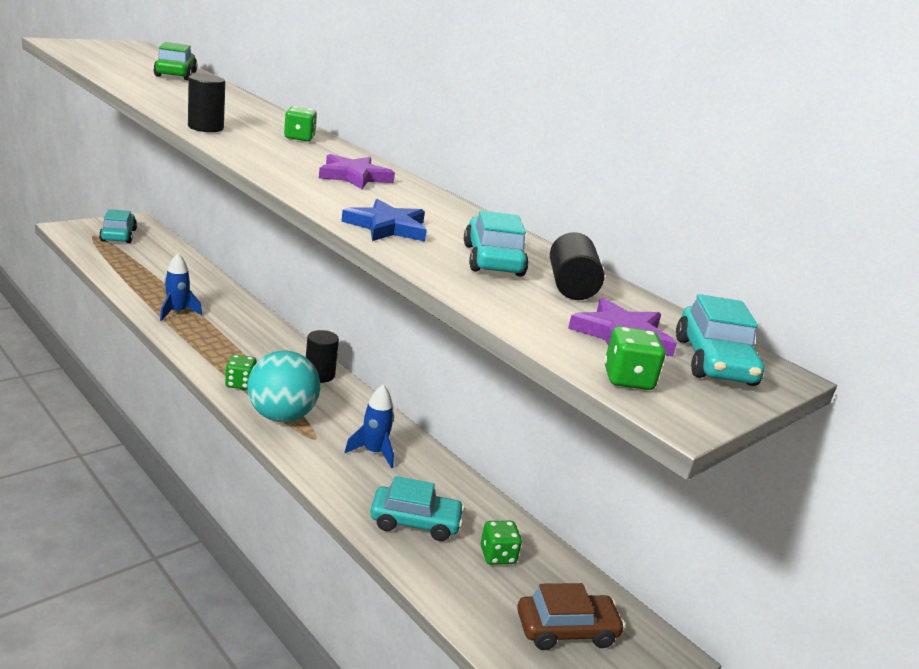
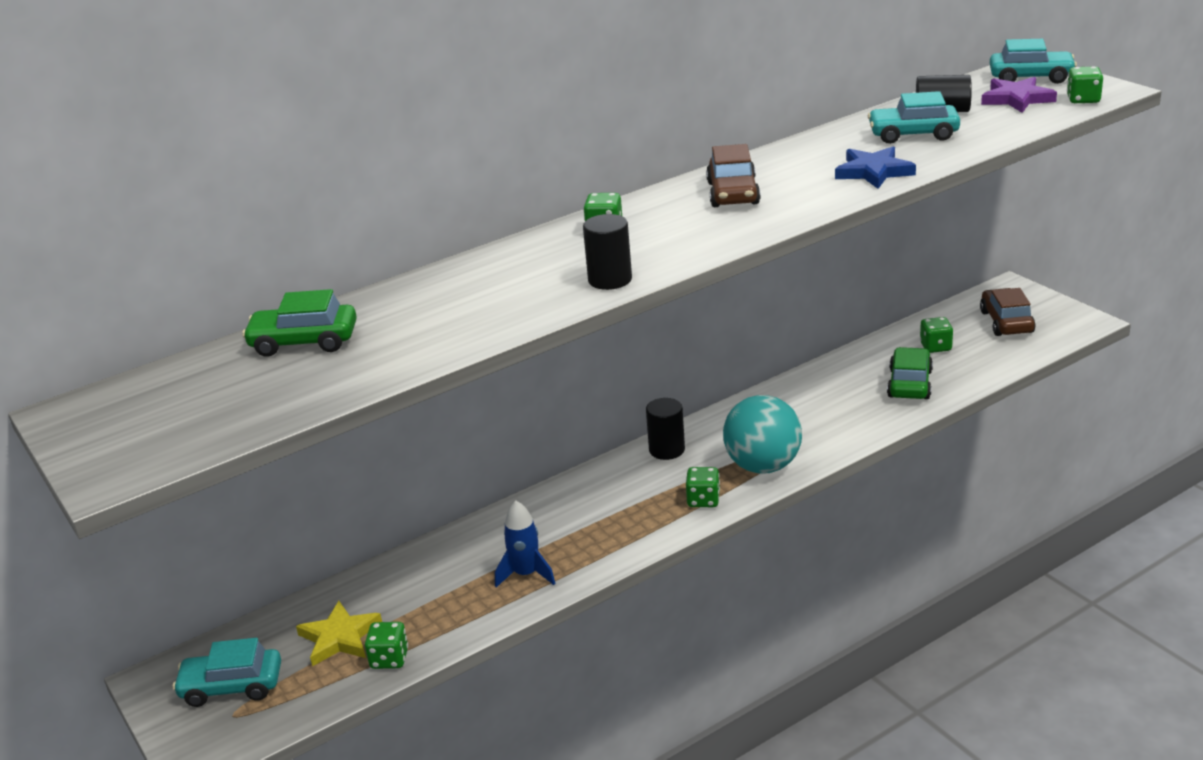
camera: 75 degrees left, 5 degrees up
(114, 271) = (389, 659): none -> green dice
(144, 260) = (339, 637): none -> yellow star
(354, 176) = (733, 193): purple star -> brown car
(373, 452) = (810, 408): blue rocket -> none
(415, 522) = (909, 384): turquoise car -> green car

